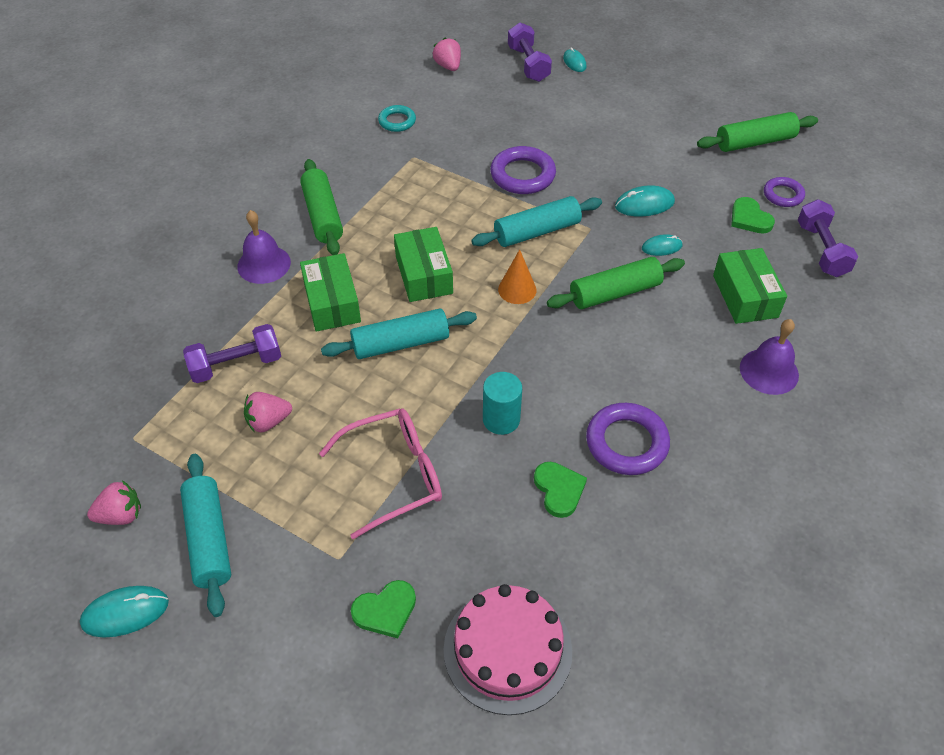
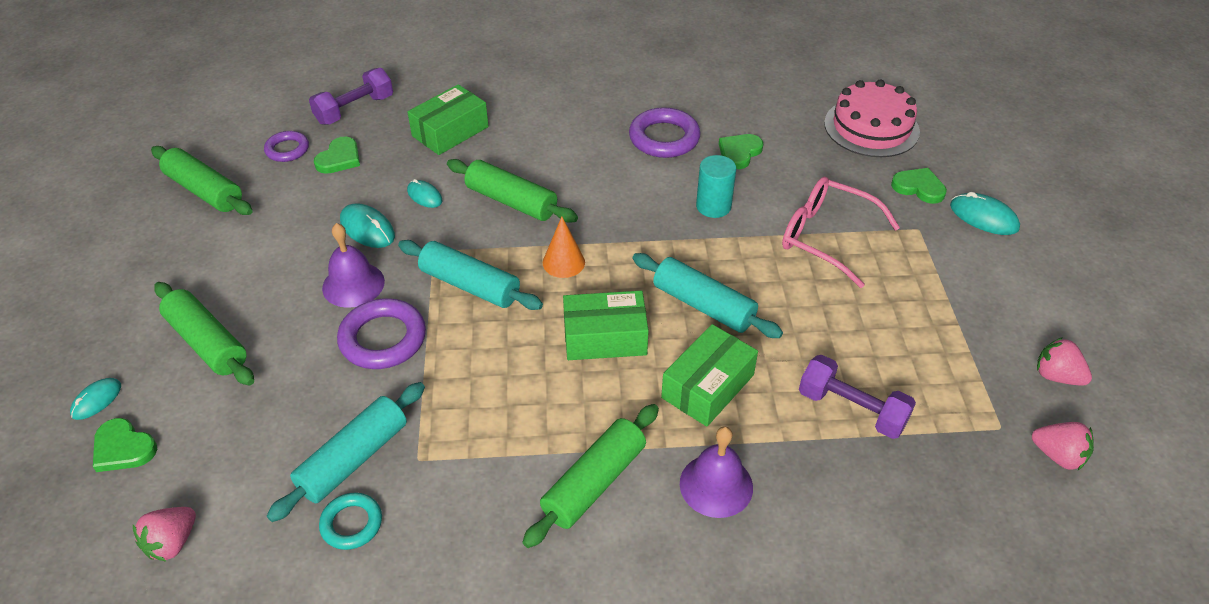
camera: 125 degrees left, 5 degrees down
(125, 613) = (1097, 313): turquoise mouse -> turquoise mouse (983, 217)
(209, 539) = (998, 307): turquoise rolling pin -> turquoise rolling pin (353, 459)
(268, 421) = (874, 342): pink strawberry -> pink strawberry (1058, 456)
(424, 275) = (605, 337): green box -> green box turned 45 degrees clockwise
(528, 64) = (123, 448): purple dumbbell -> green heart
(586, 108) = (207, 342): none -> green rolling pin
(769, 371) = (525, 98): purple bell -> purple bell (353, 284)

